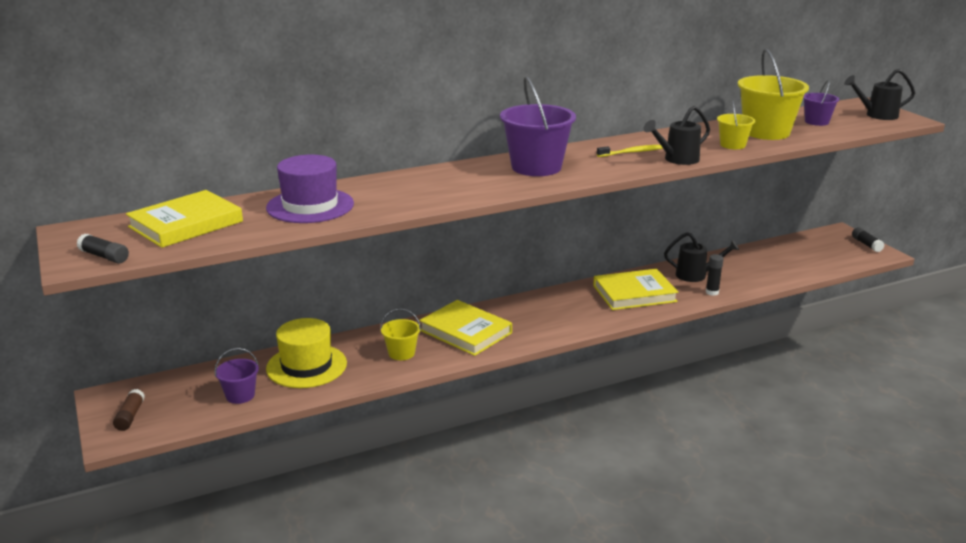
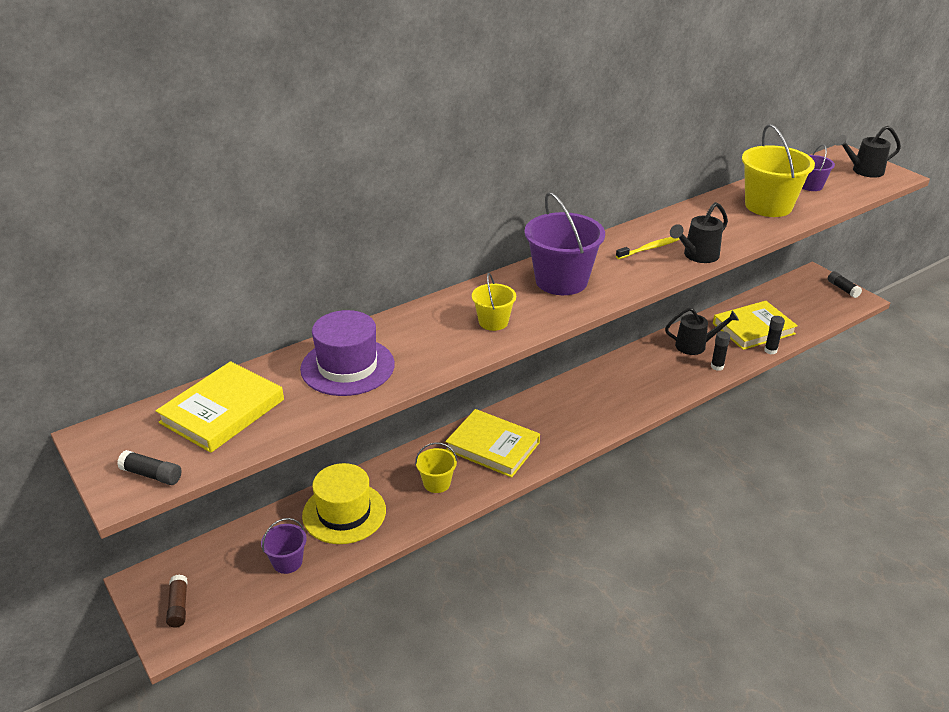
camera: 10 degrees left, 10 degrees up
(634, 293) = (643, 376): yellow book -> yellow book (753, 329)
(732, 145) = (743, 228): yellow bucket -> yellow bucket (493, 322)
(772, 285) = (770, 350): none -> black glue stick

